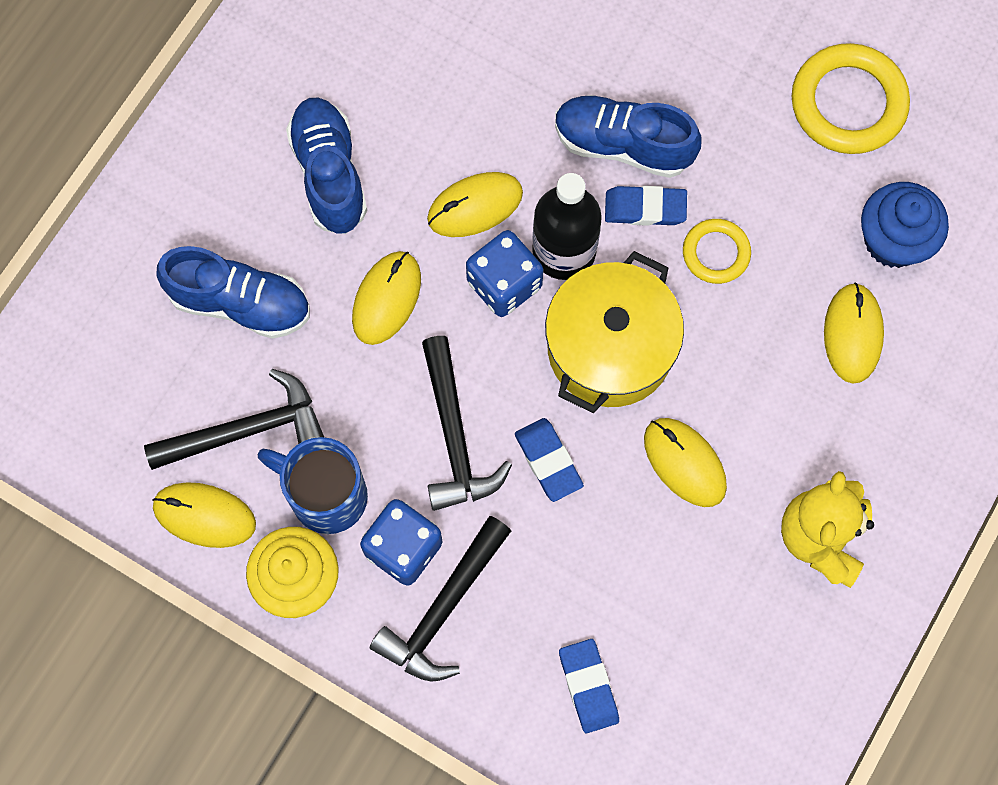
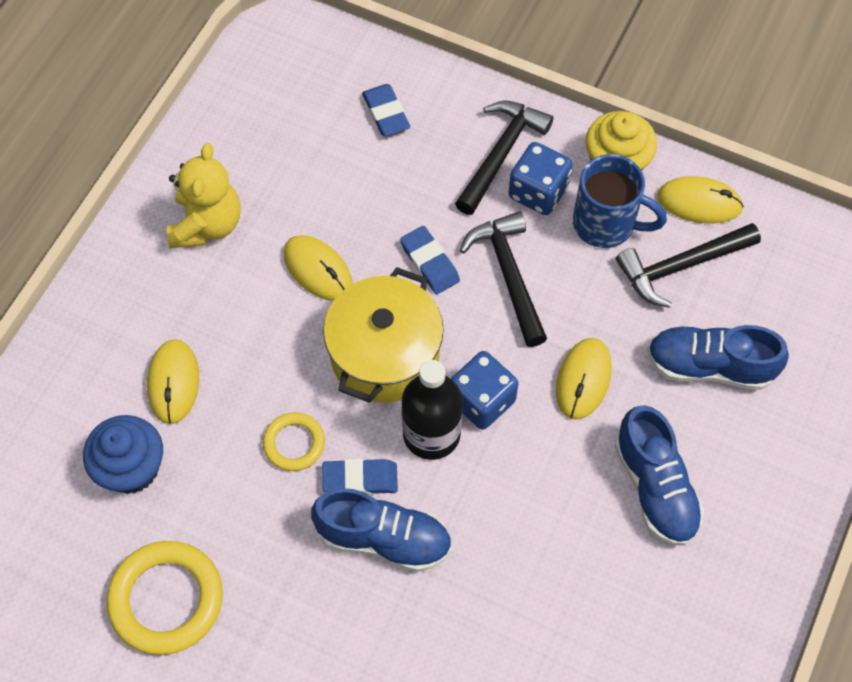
camera: 175 degrees right, 10 degrees down
(475, 206) = (516, 468): yellow mouse -> none

